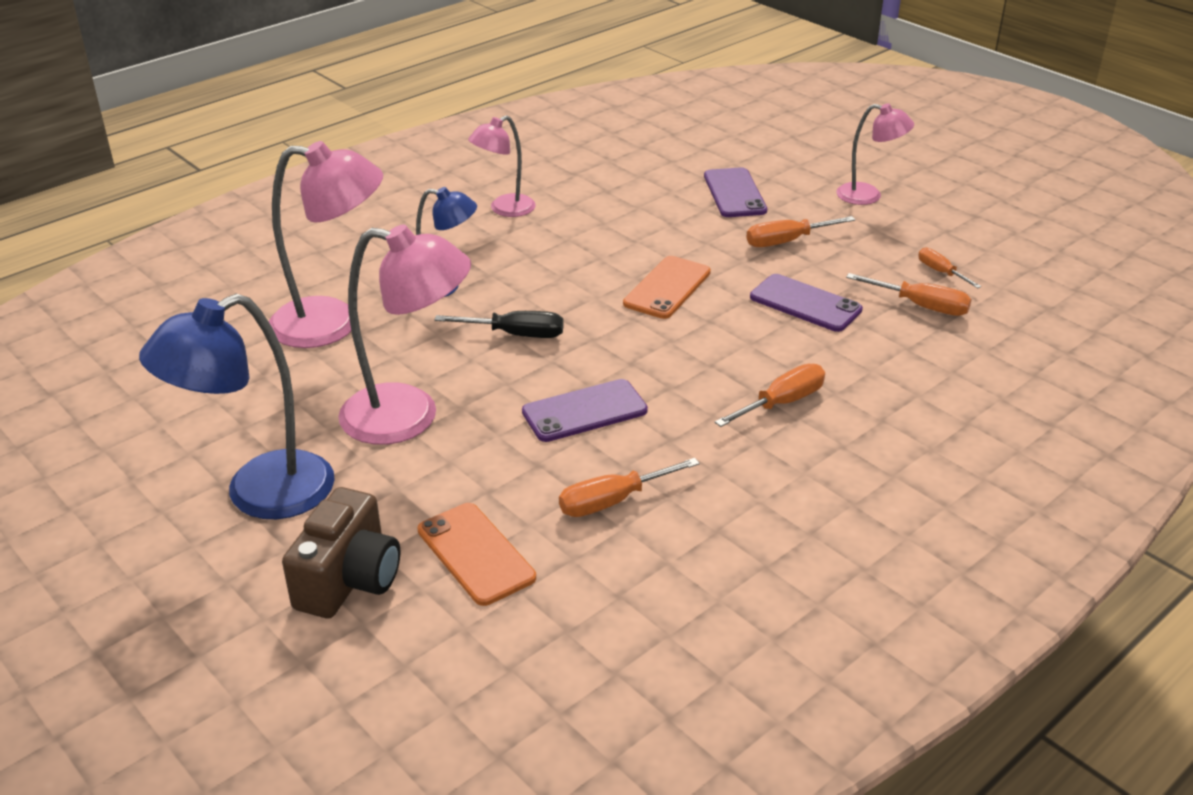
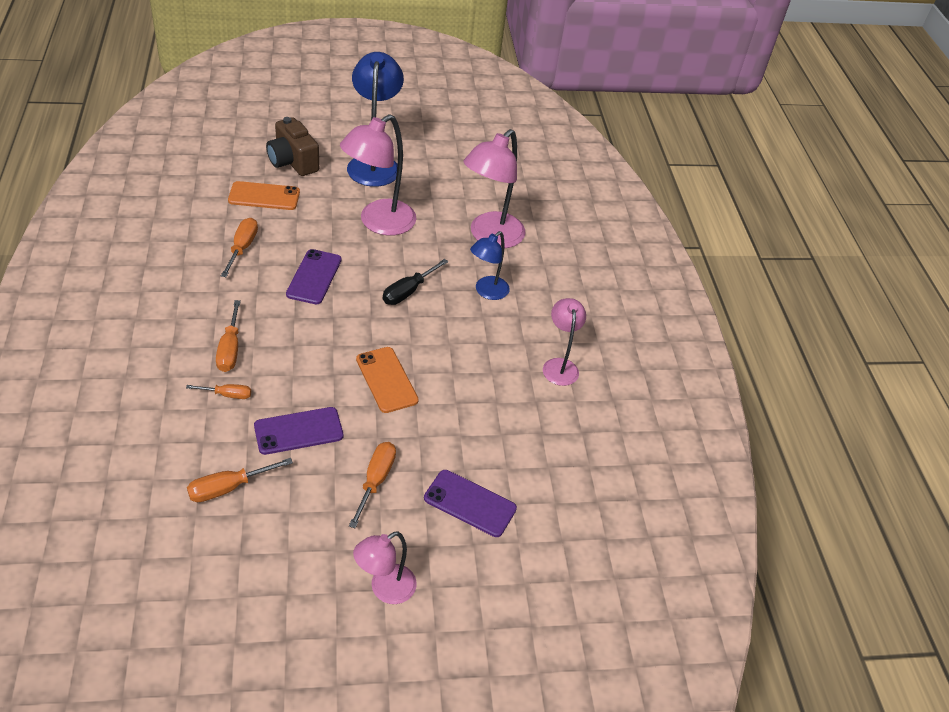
camera: 120 degrees right, 10 degrees up
(941, 272) = (247, 536): orange screwdriver -> orange screwdriver (227, 395)

